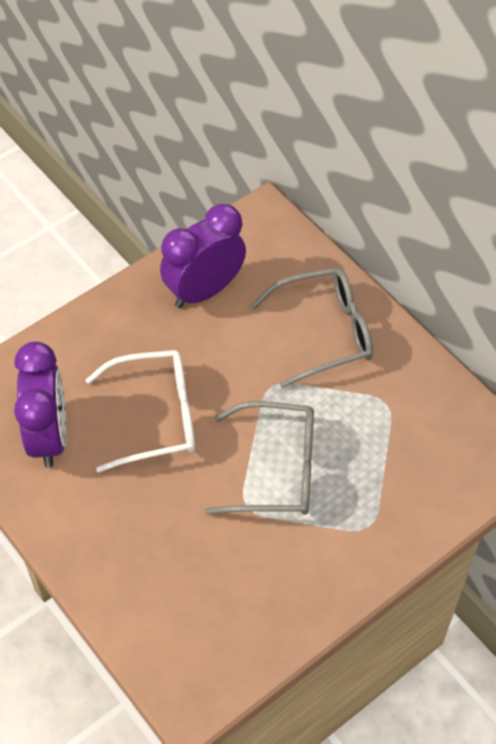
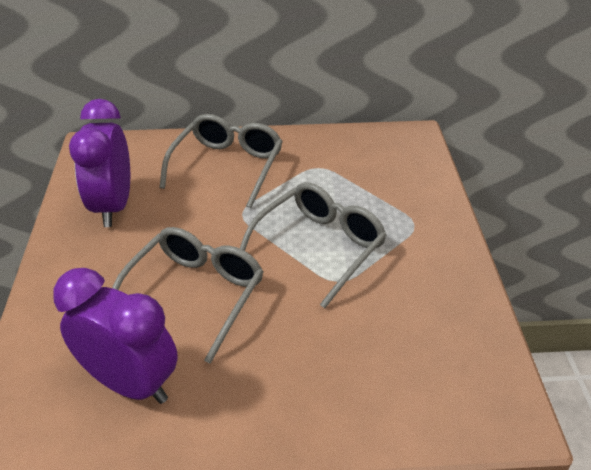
camera: 55 degrees left, 15 degrees down
(156, 417) = (195, 294): white glasses -> grey glasses

